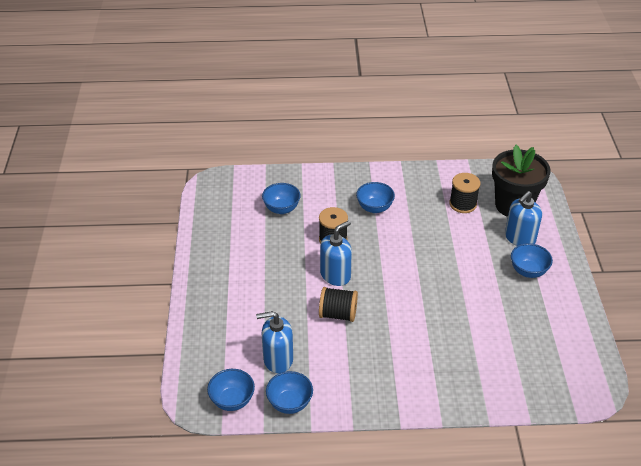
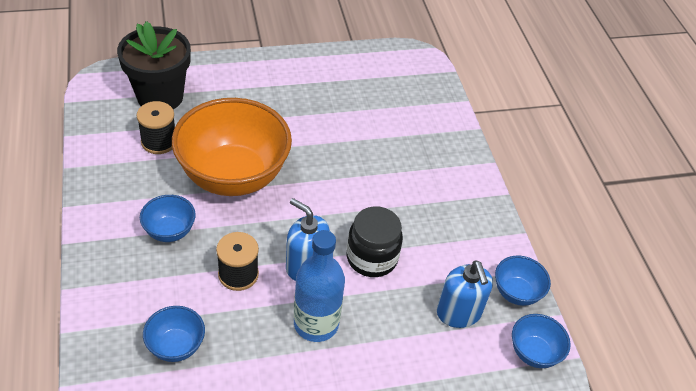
camera: 105 degrees left, 5 degrees up
(285, 275) = (316, 324): none -> blue bottle
(338, 314) = (372, 258): black spool -> black jar
(426, 242) = (233, 176): none -> orange bowl
(519, 238) = (218, 94): blue soap dispenser -> none
(528, 271) = (271, 91): blue bowl -> none

